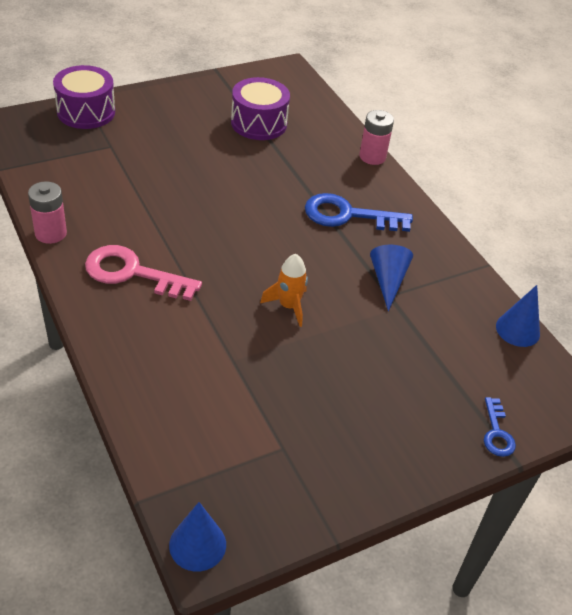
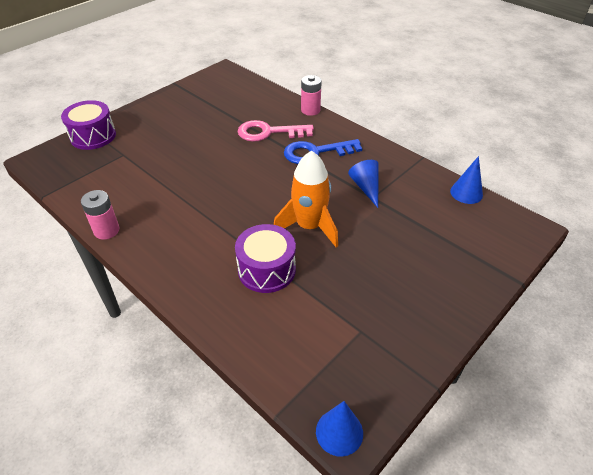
camera: 15 degrees left, 0 degrees up
(132, 273) = (184, 240): pink key -> pink key (268, 132)
(259, 123) = (222, 110): purple drum -> purple drum (266, 269)
(288, 306) = (309, 227): orange rocket -> orange rocket, size x1.71
(497, 433) = (495, 266): blue key -> none

